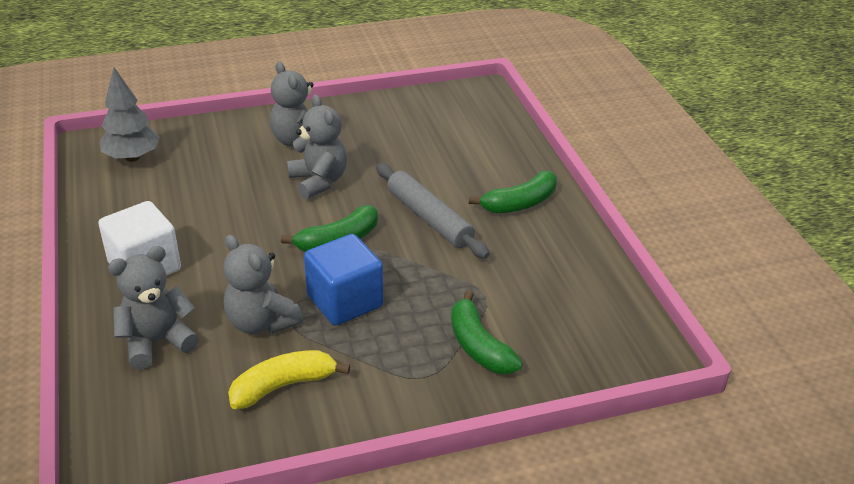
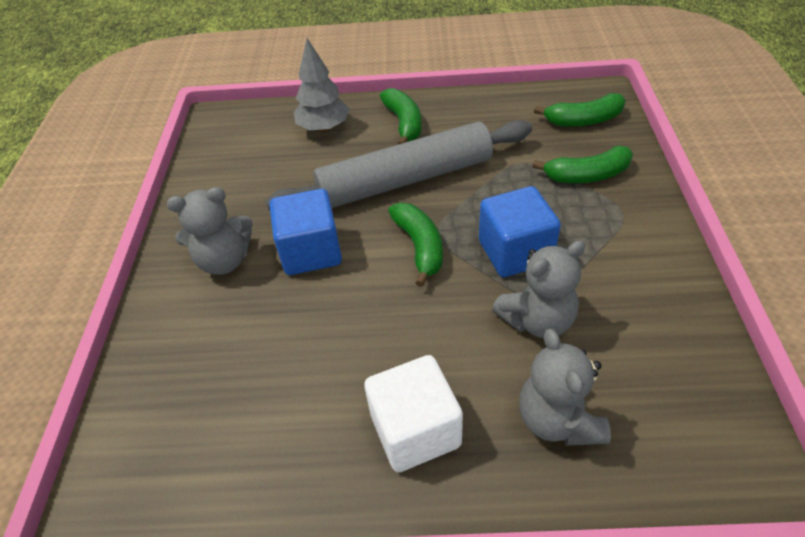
camera: 70 degrees left, 10 degrees up
(132, 157) = (164, 442): grey tree -> grey tree (324, 128)
(283, 386) = (632, 309): yellow banana -> none
(319, 181) = (311, 251): grey teddy bear -> blue cube
(429, 218) = (405, 180): grey rolling pin -> grey rolling pin, size x1.58
(584, 338) = (583, 120): none -> green banana

